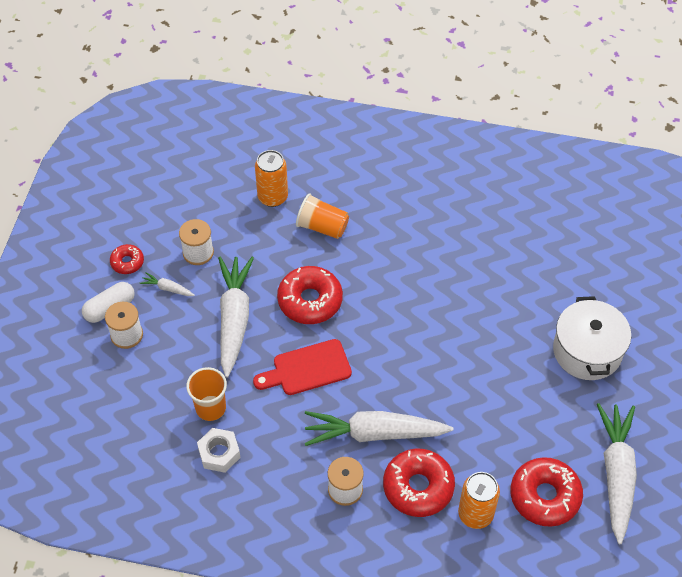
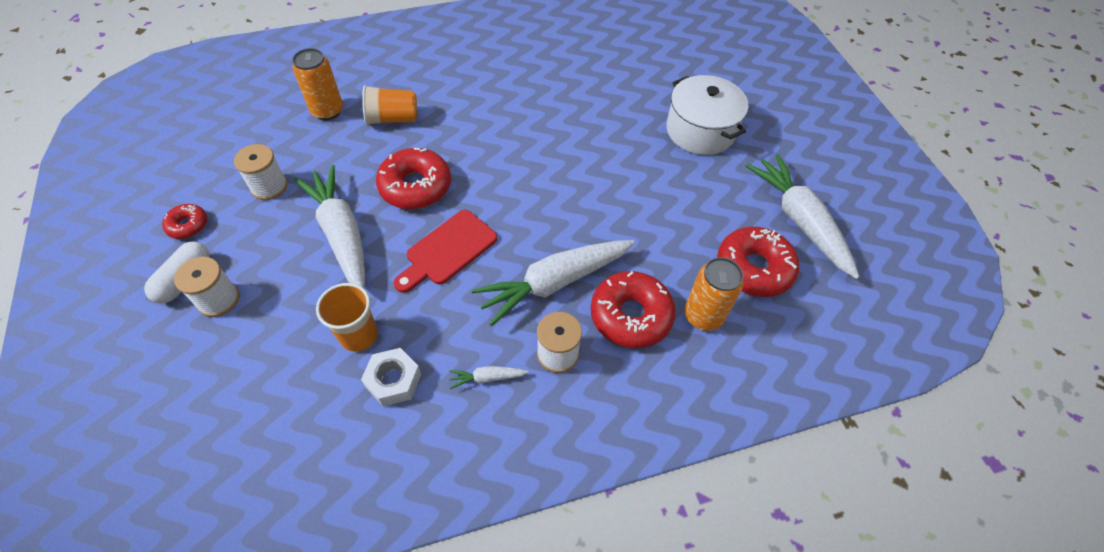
camera: 30 degrees left, 0 degrees up
(167, 288) = (249, 233): white carrot -> white carrot (487, 378)

